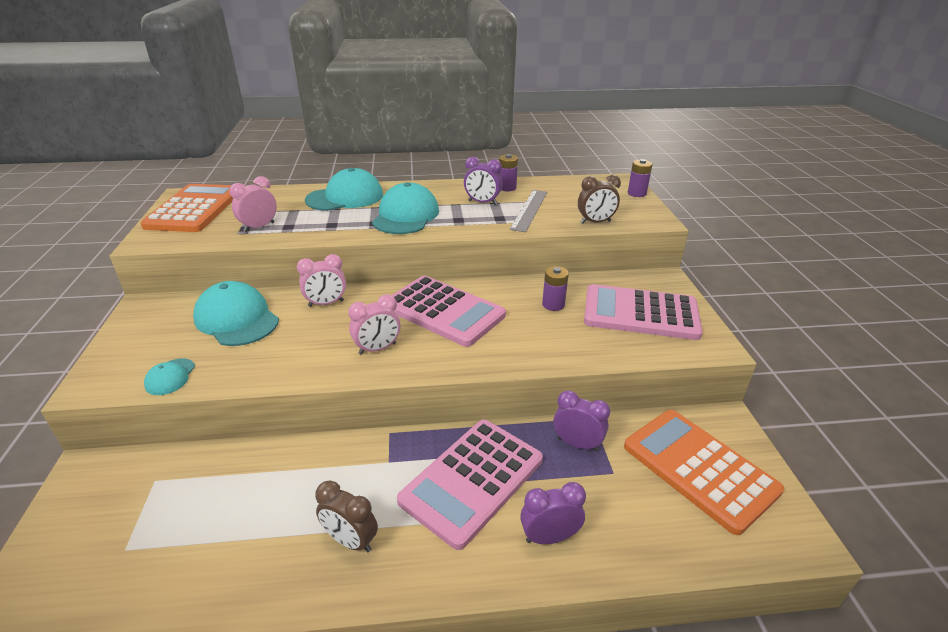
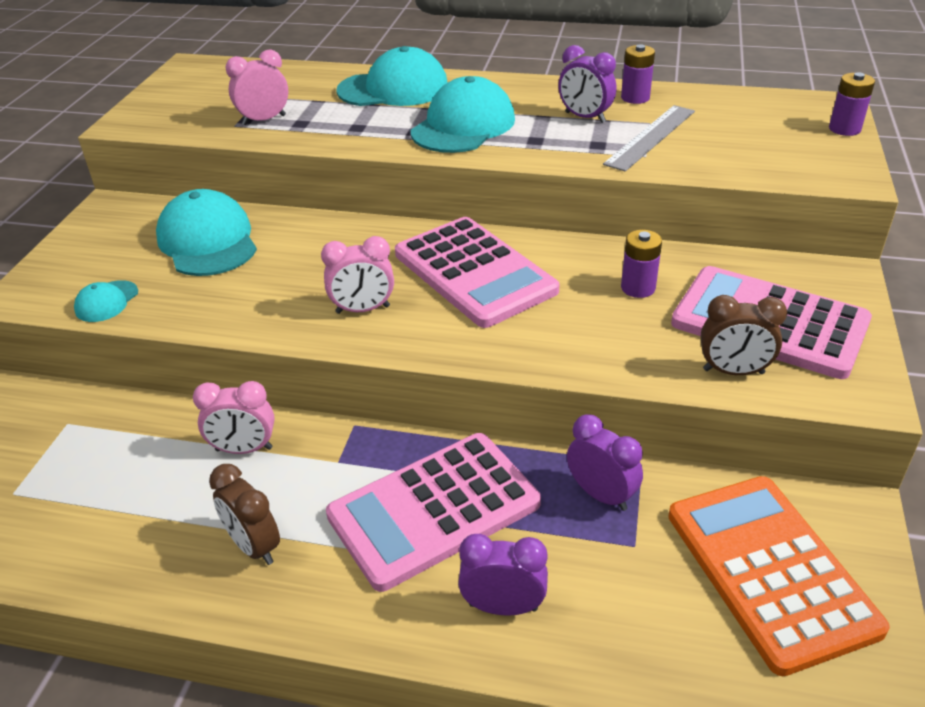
camera: 20 degrees right, 5 degrees up
(194, 209) = (196, 86): orange calculator -> none
(326, 303) = (324, 237): pink clock -> pink clock (244, 449)
(595, 222) = (745, 169): brown clock -> brown clock (733, 371)

